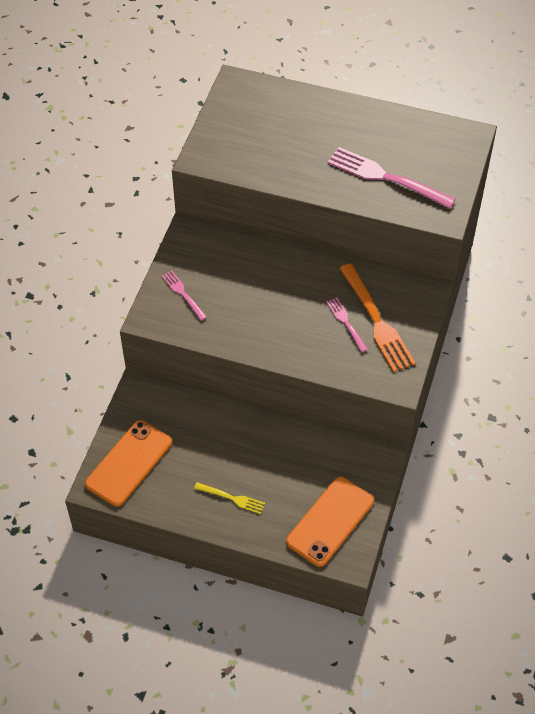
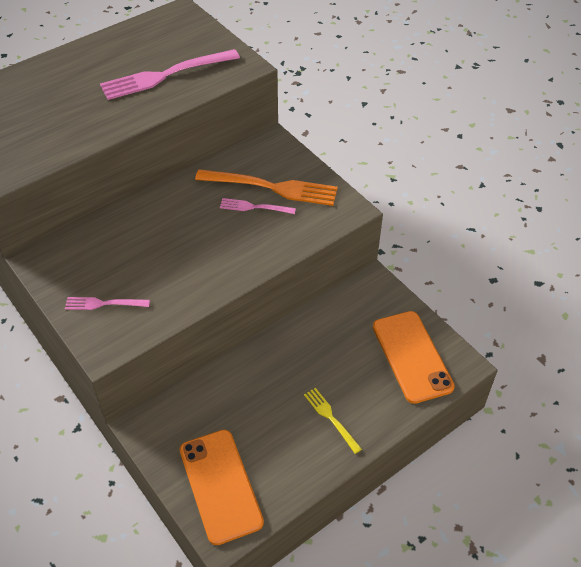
camera: 55 degrees left, 5 degrees down
(232, 498) = (331, 418): yellow fork -> yellow fork turned 90 degrees counterclockwise

